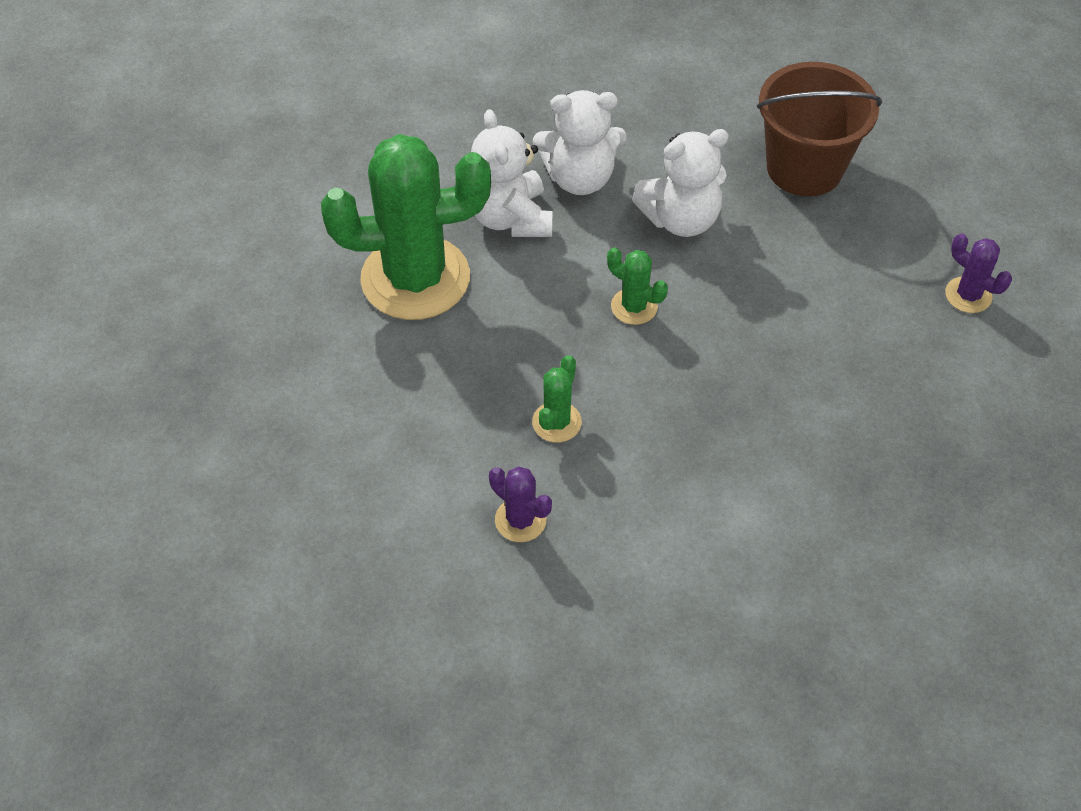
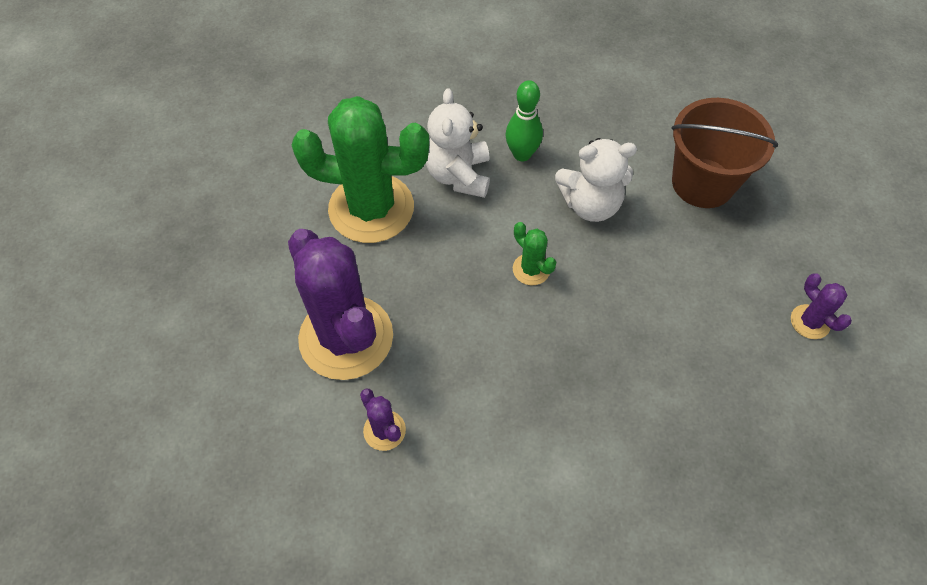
camera: 15 degrees right, 5 degrees up
(437, 430) = (346, 337): none -> purple cactus
(556, 422) = (439, 353): green cactus -> none
(579, 178) = (522, 154): white teddy bear -> green bowling pin

